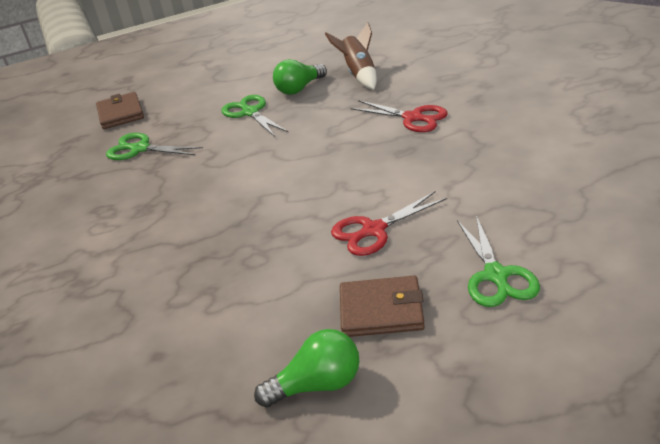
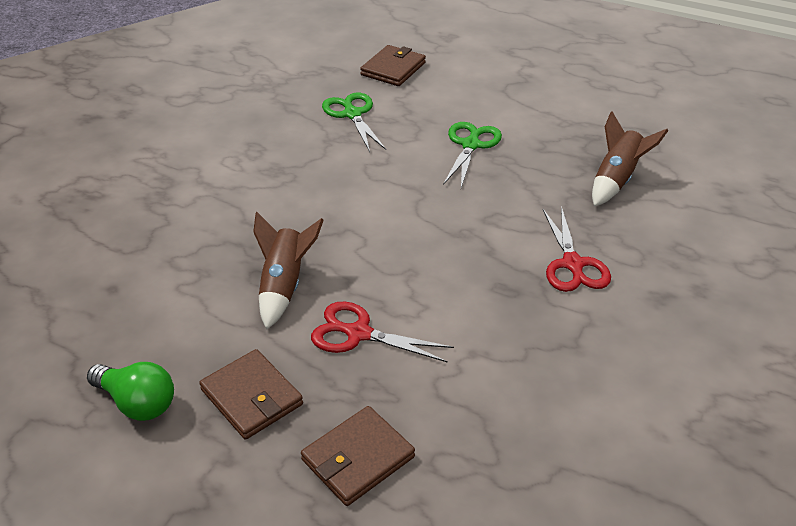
camera: 45 degrees right, 5 degrees up
(280, 249) = (284, 286): none -> brown rocket
(299, 88) = (545, 153): green light bulb -> none
(496, 275) = (358, 458): green scissors -> brown wallet

